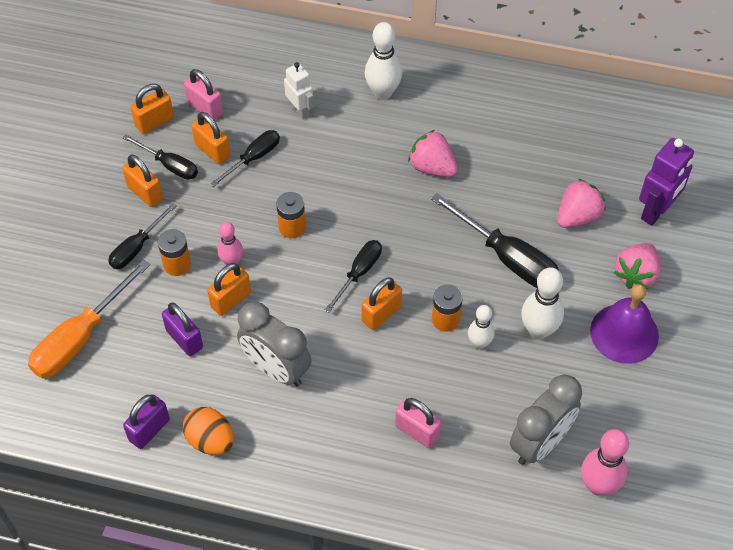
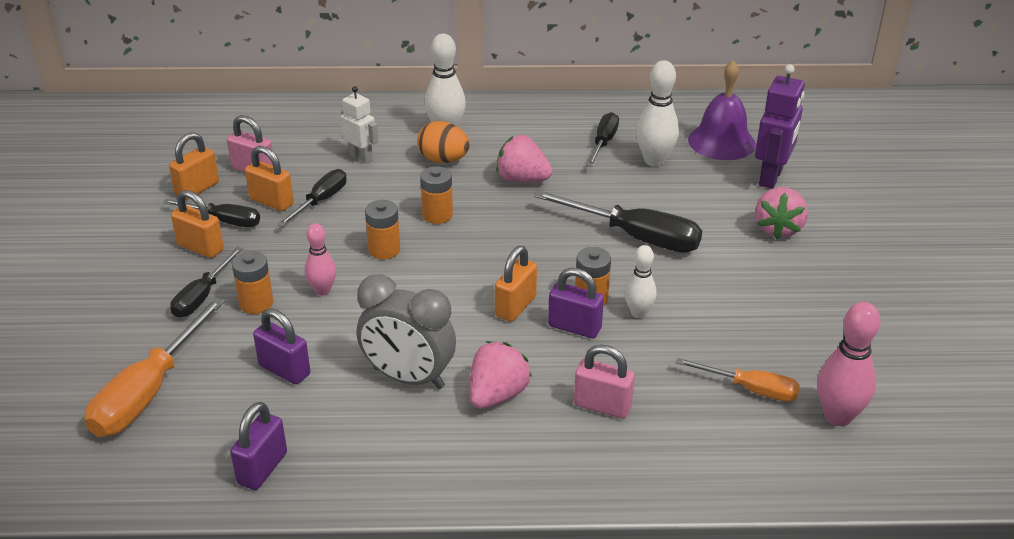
camera: 15 degrees left, 20 degrees down
(210, 440) = (347, 464): orange egg -> orange egg (443, 160)
(231, 300) = (331, 324): orange padlock -> none
(347, 196) = (437, 215): none -> orange battery
(359, 273) = (476, 276): black screwdriver -> black screwdriver (603, 143)
(422, 347) = (574, 327): none -> purple padlock
(538, 330) = (698, 290): white bowling pin -> white bowling pin (654, 160)
(540, 443) = (750, 389): grey clock -> orange screwdriver
(577, 216) = (693, 193): pink strawberry -> pink strawberry (497, 395)
(624, 333) = (792, 277): purple bell -> purple bell (721, 142)

